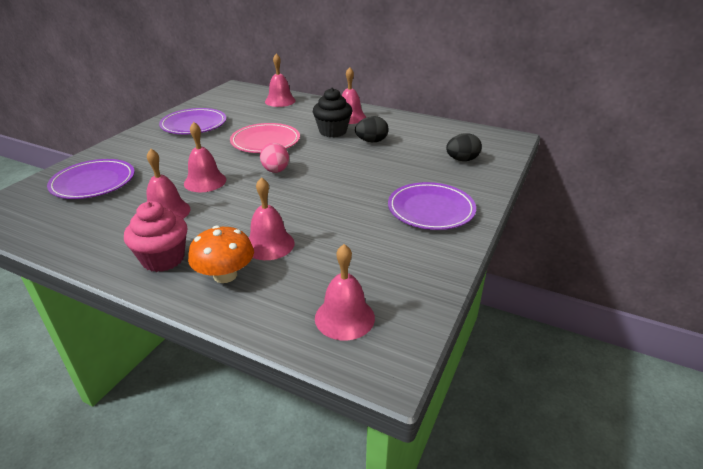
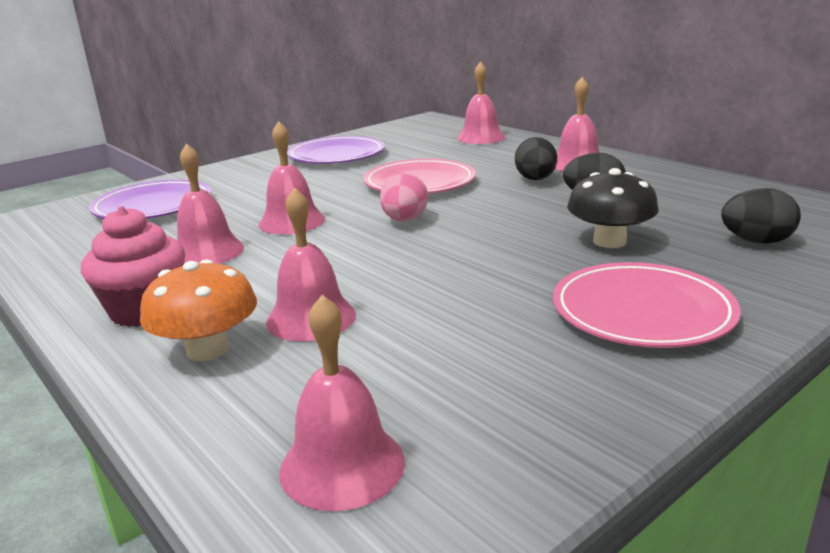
camera: 25 degrees right, 10 degrees down
(333, 131) = (535, 179): black cupcake -> black egg
(395, 170) = (609, 241): none -> black mushroom
(431, 209) = (642, 311): purple plate -> pink plate

